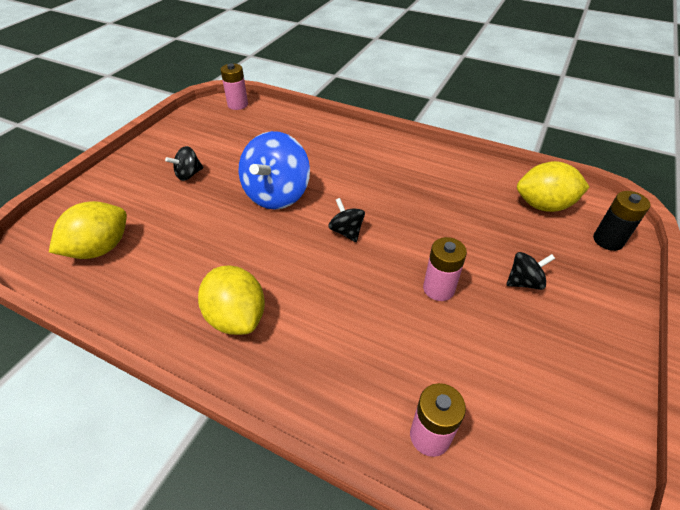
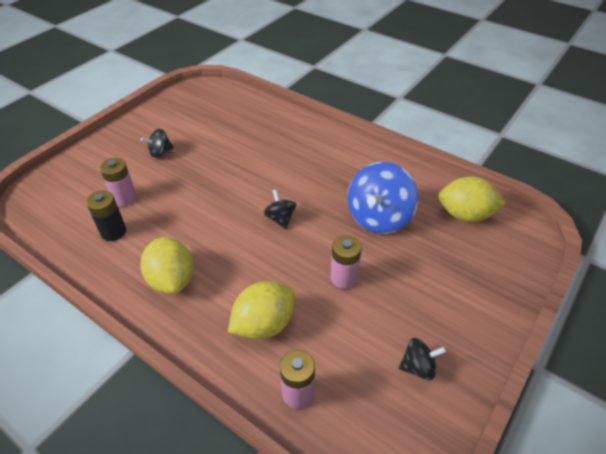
camera: 10 degrees right, 0 degrees up
(100, 249) = (77, 210): yellow lemon -> yellow lemon (264, 324)
(238, 105) = (217, 90): pink battery -> pink battery (125, 198)
(277, 194) = (230, 179): blue spinning top -> blue spinning top (379, 218)
(524, 282) = (420, 282): black spinning top -> black spinning top (418, 367)
(608, 240) = (513, 254): black battery -> black battery (113, 232)

